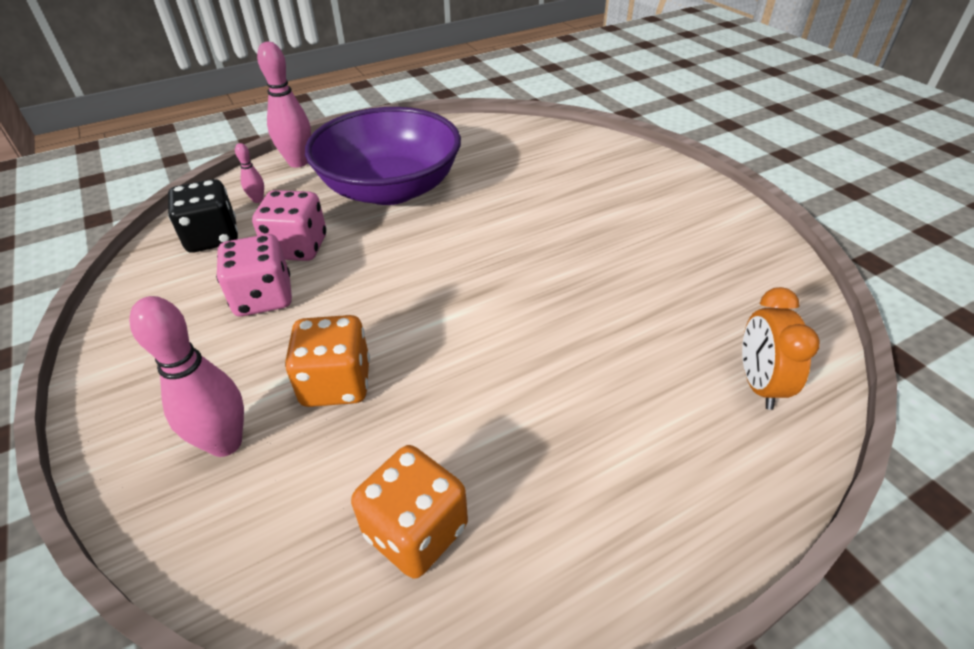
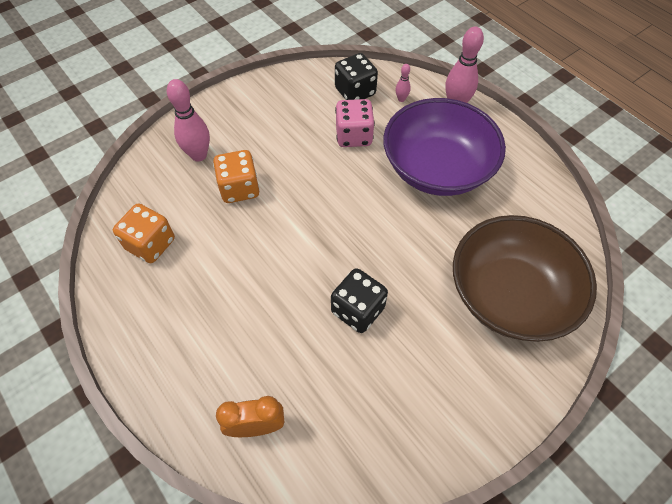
camera: 80 degrees right, 15 degrees up
(263, 298) = (303, 135): pink dice -> none
(574, 168) = (510, 295): none -> brown bowl
(584, 274) = (358, 310): none -> black dice

